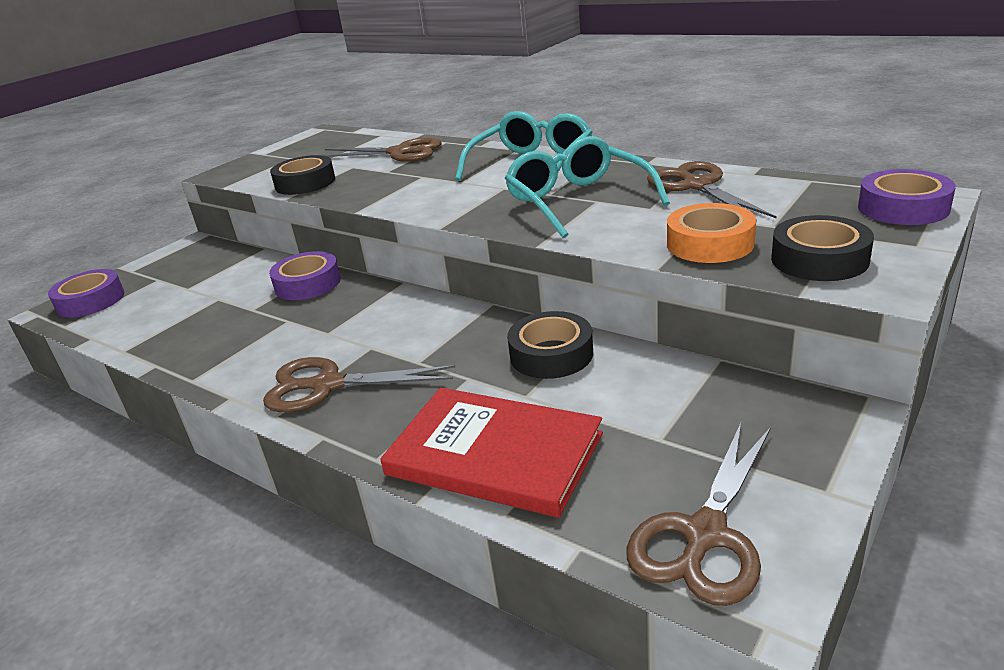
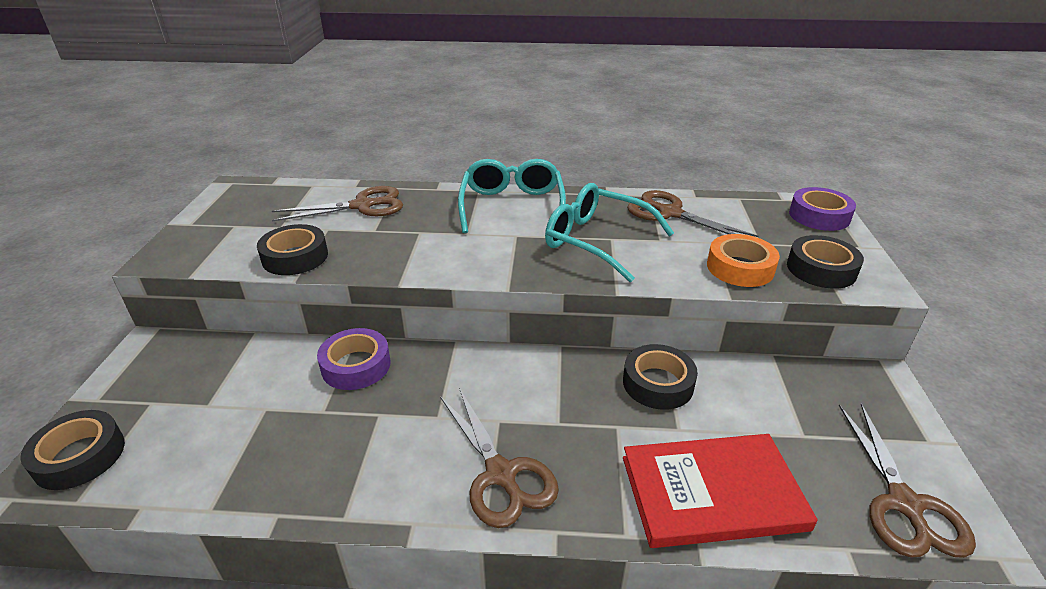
camera: 35 degrees left, 5 degrees up
(91, 301) = (79, 456): purple tape -> black tape
(327, 385) = (501, 474): brown scissors -> brown scissors turned 90 degrees counterclockwise

